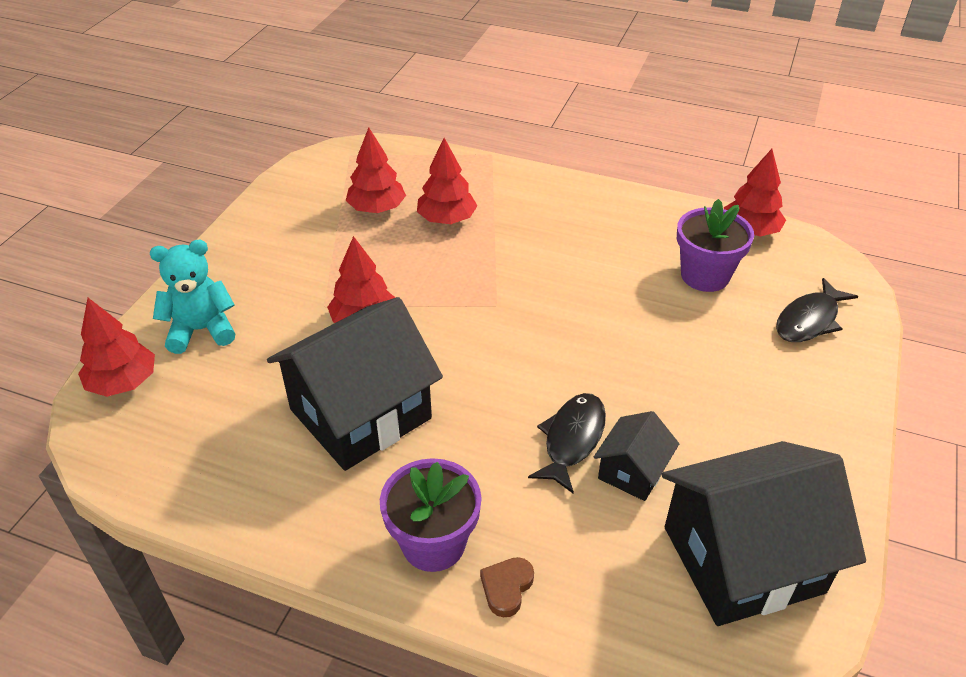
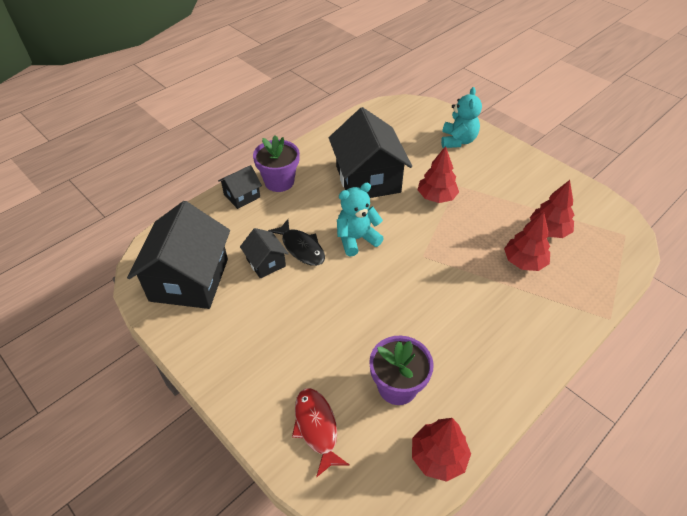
camera: 115 degrees right, 5 degrees up
(123, 382) = (432, 114): red tree -> none
(506, 588) = (242, 196): brown heart -> black house
(510, 381) = (356, 239): none -> turquoise teddy bear
(809, 320) = (317, 428): black fish -> red fish

